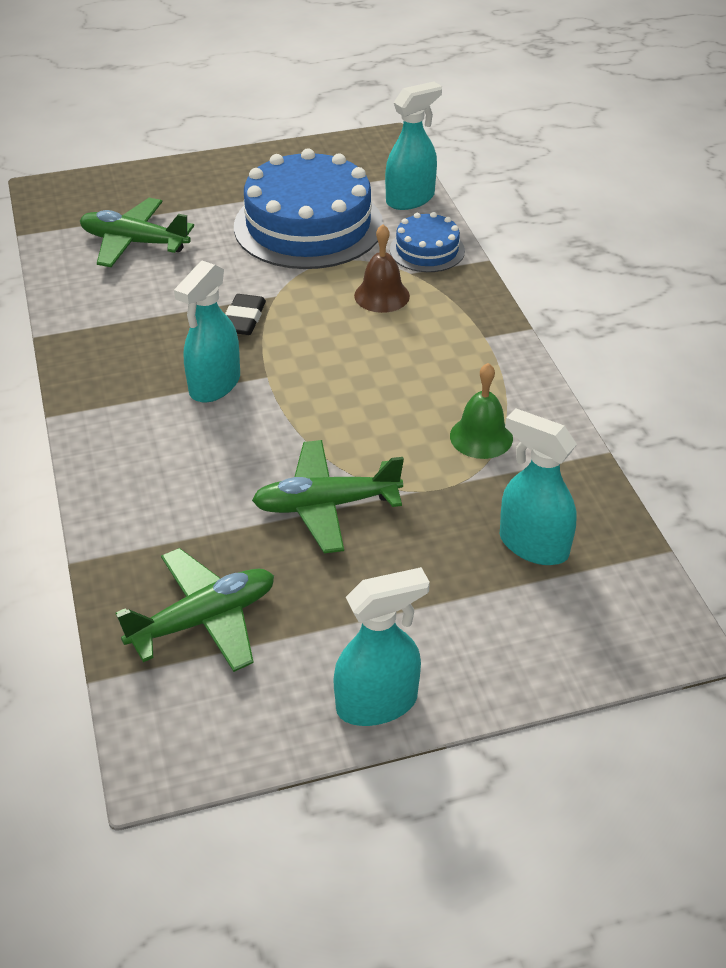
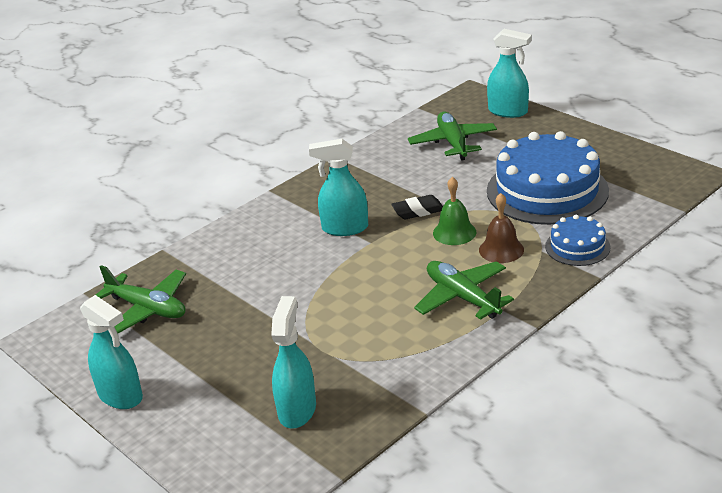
camera: 65 degrees right, 10 degrees down
(326, 505) = (270, 312): green plane -> green plane (462, 297)
(410, 199) = (633, 215): turquoise spray bottle -> turquoise spray bottle (508, 111)
(481, 437) = (388, 348): green bell -> green bell (454, 232)

